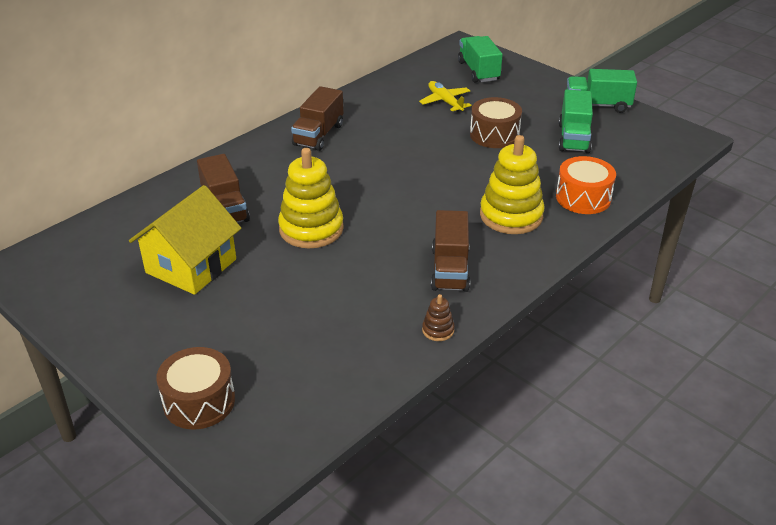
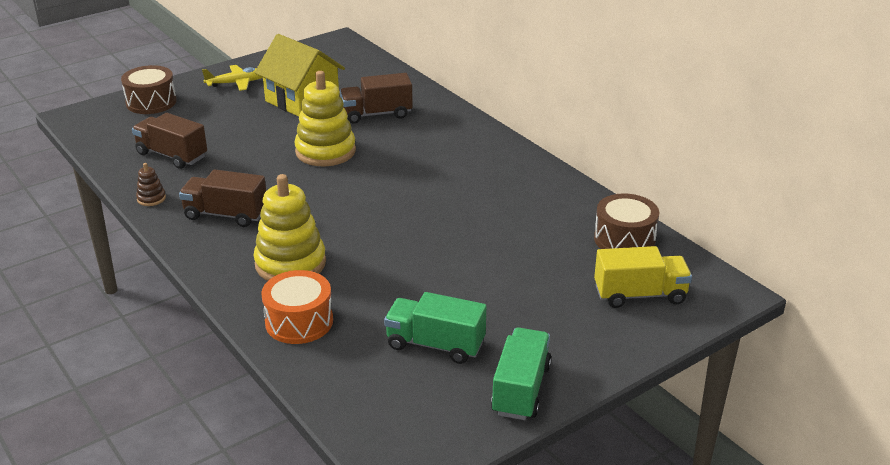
camera: 100 degrees right, 5 degrees down
(318, 135) = (492, 165): brown truck -> brown truck (172, 155)
(445, 101) = (554, 255): yellow plane -> yellow plane (237, 83)
(478, 71) = (639, 295): green truck -> yellow truck
(494, 135) = (461, 280): brown drum -> brown drum (624, 239)

